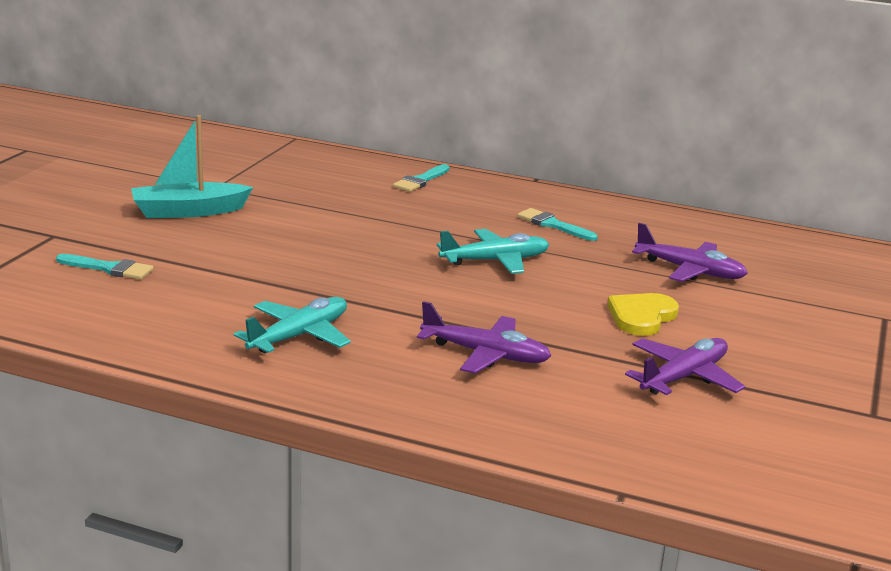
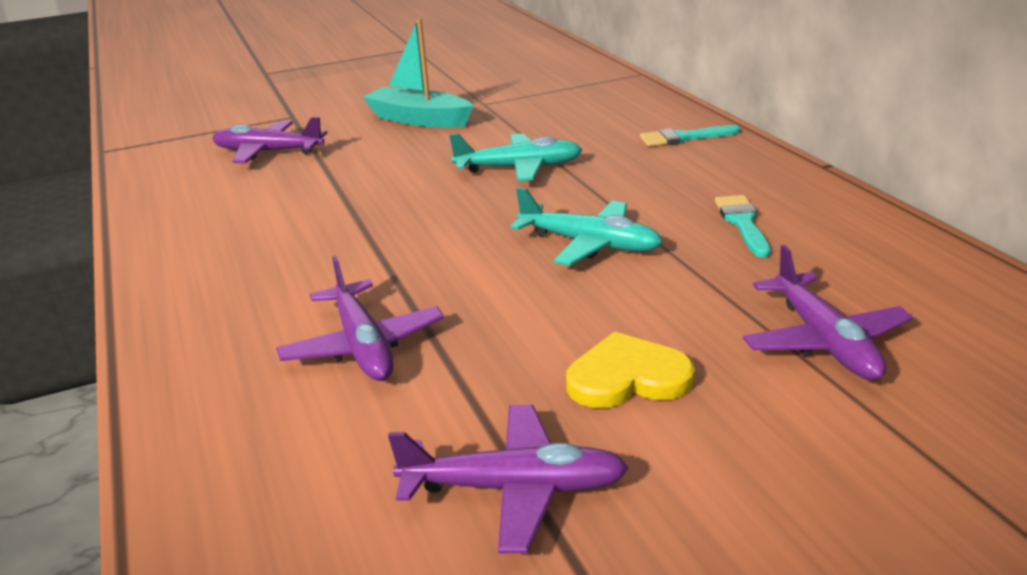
camera: 50 degrees right, 5 degrees up
(109, 268) = (268, 152): turquoise brush -> purple plane
(299, 336) = (260, 257): turquoise plane -> turquoise plane (518, 168)

